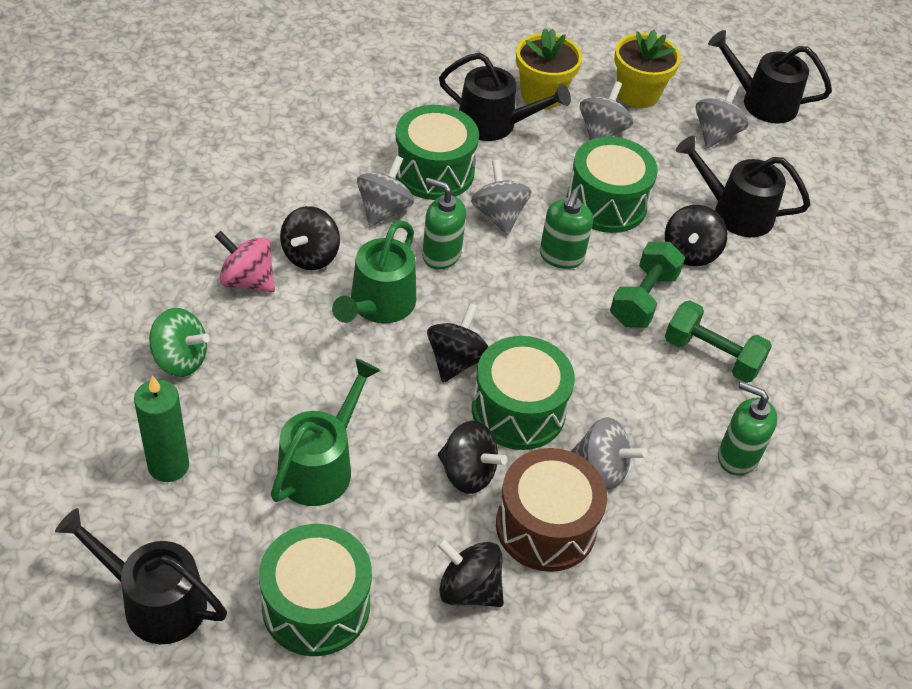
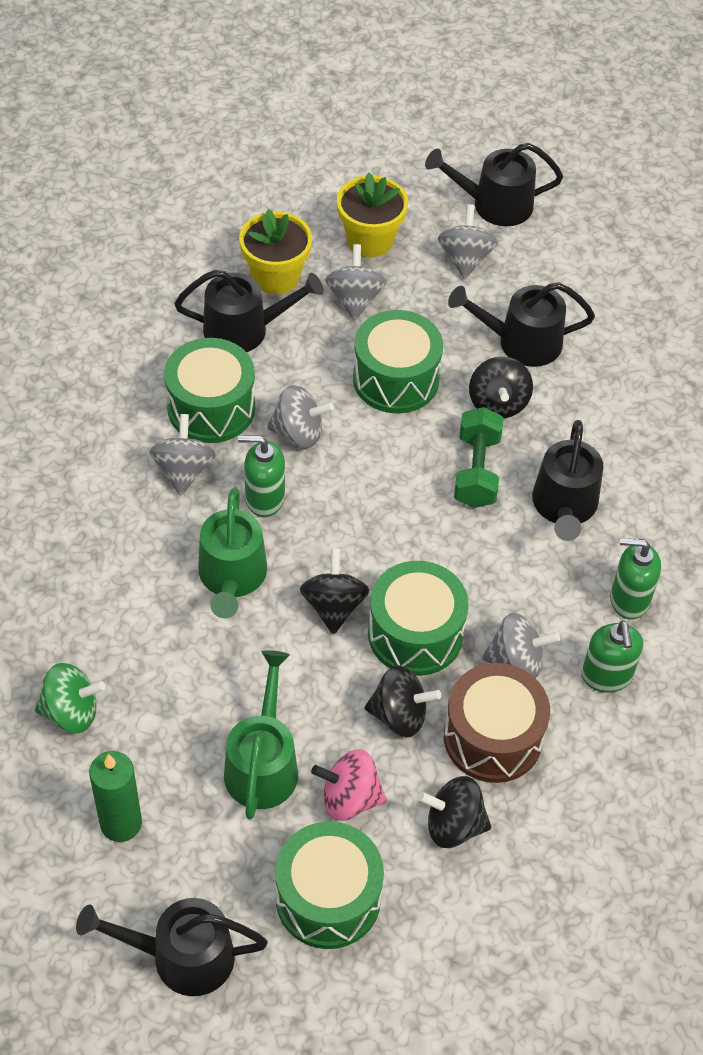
camera: 20 degrees left, 5 degrees up
(247, 280) = (90, 602): pink spinning top -> pink spinning top (349, 798)
(310, 256) = (138, 550): black spinning top -> none
(498, 215) = (298, 433): grey spinning top -> grey spinning top turned 135 degrees clockwise
(561, 256) = (380, 455): green soap dispenser -> green soap dispenser (606, 676)
(712, 356) = (564, 506): green dumbbell -> black watering can

